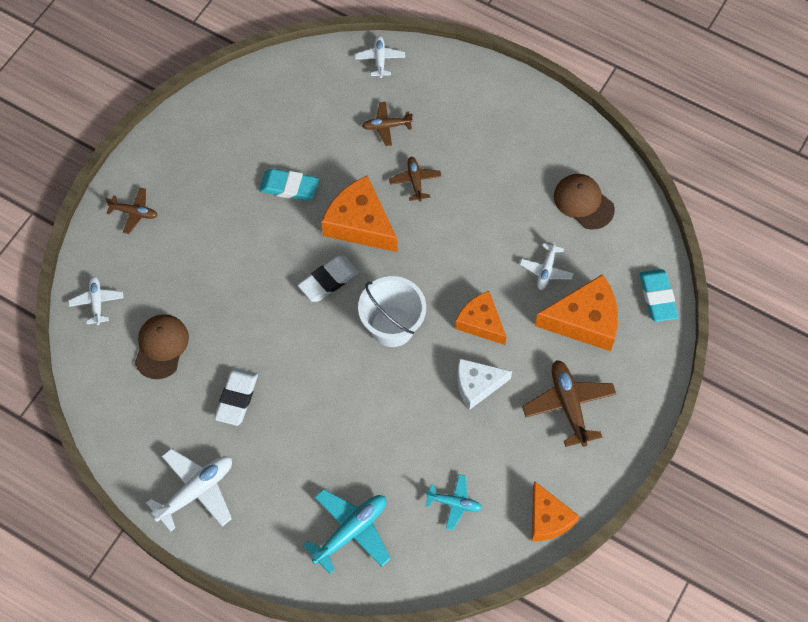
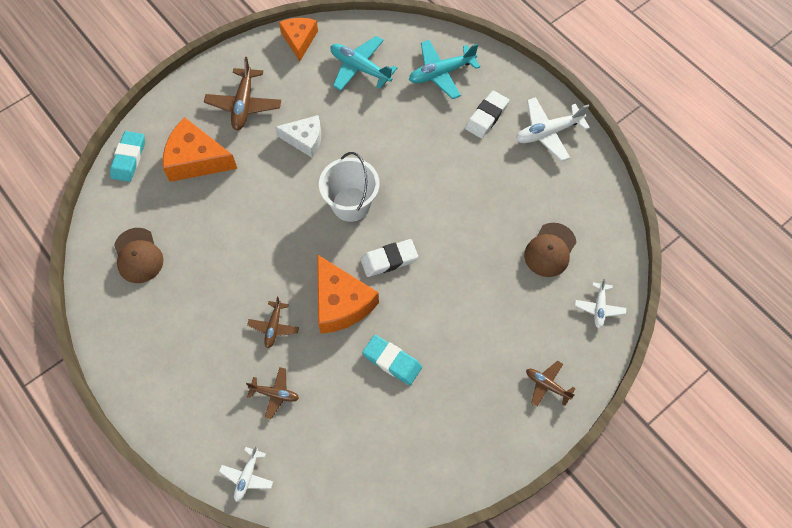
camera: 160 degrees left, 0 degrees up
(237, 398) = (497, 189): white eraser -> white eraser (486, 117)
(454, 503) = (360, 68): turquoise plane -> turquoise plane, size x1.69
(481, 322) = (278, 184): orange cheese -> none
(546, 270) = (203, 208): white plane -> none

